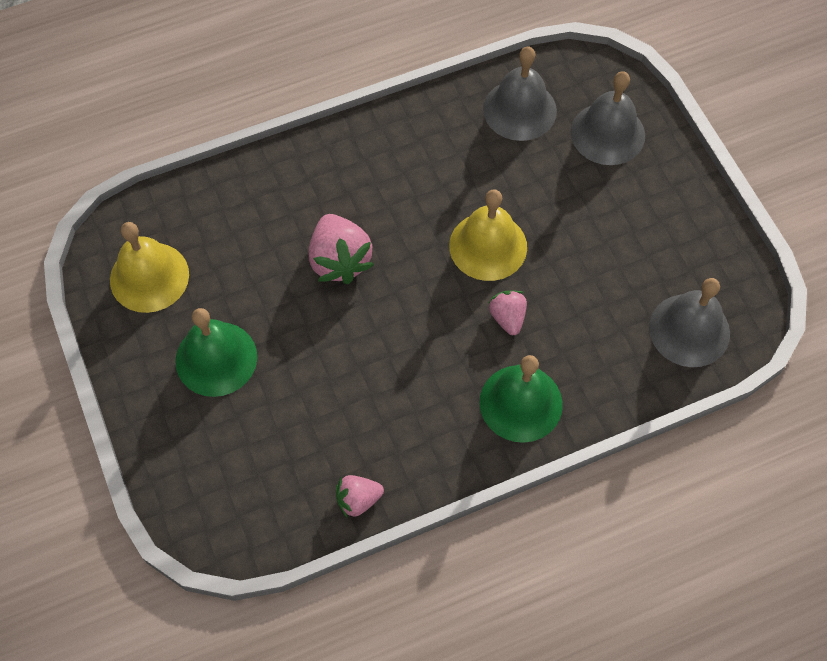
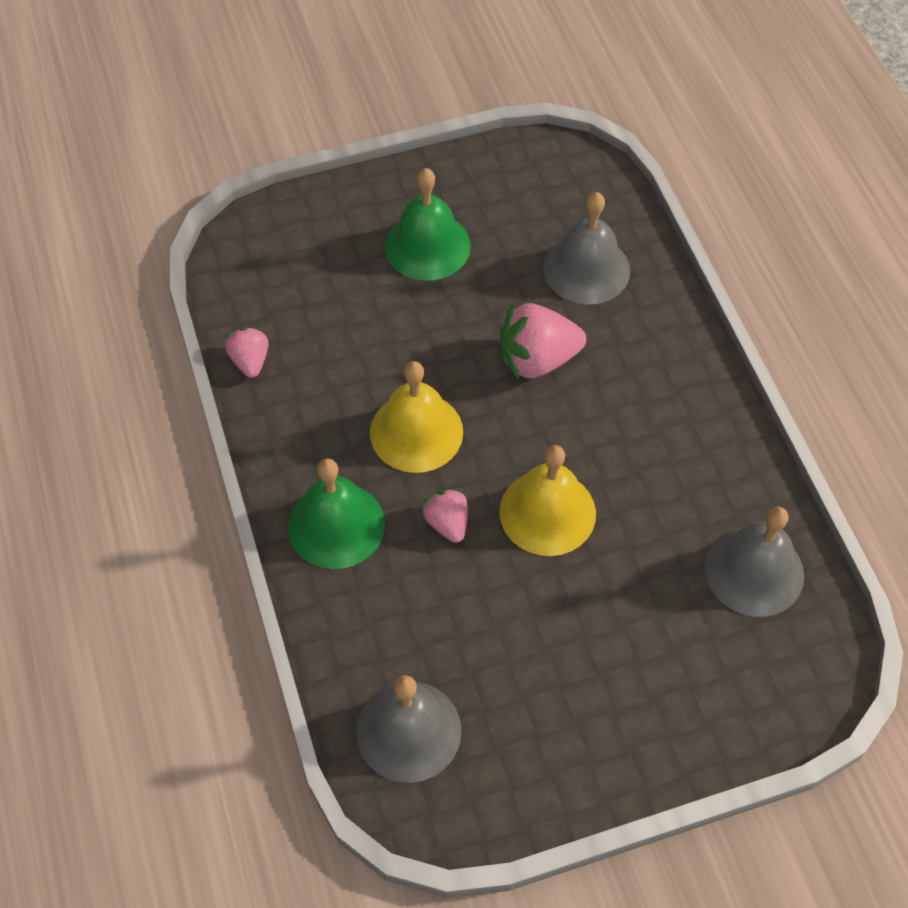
camera: 95 degrees right, 5 degrees down
(149, 277) = (529, 191): yellow bell -> yellow bell (416, 432)
(507, 318) = (447, 523): pink strawberry -> pink strawberry turned 105 degrees counterclockwise
(607, 133) = (716, 676): grey bell -> grey bell (586, 269)

